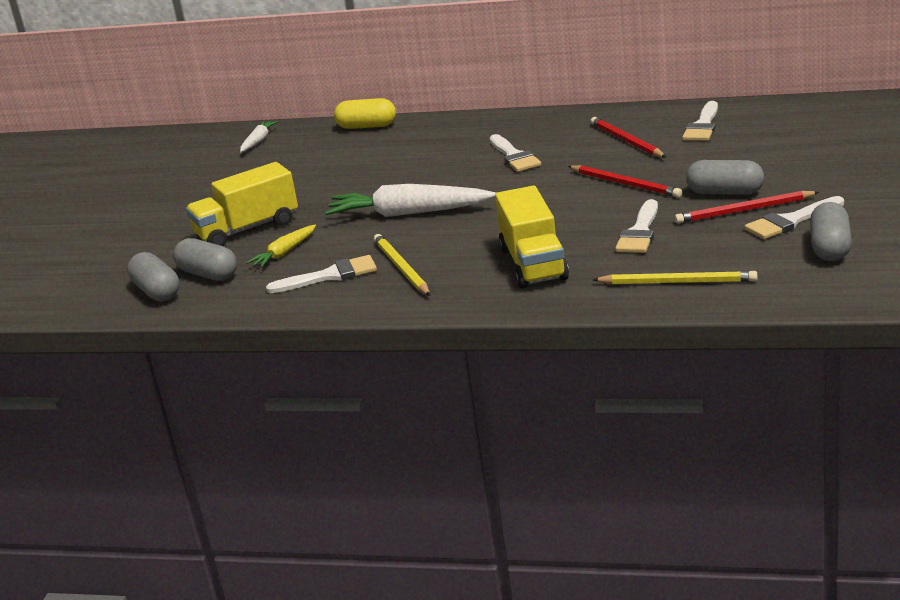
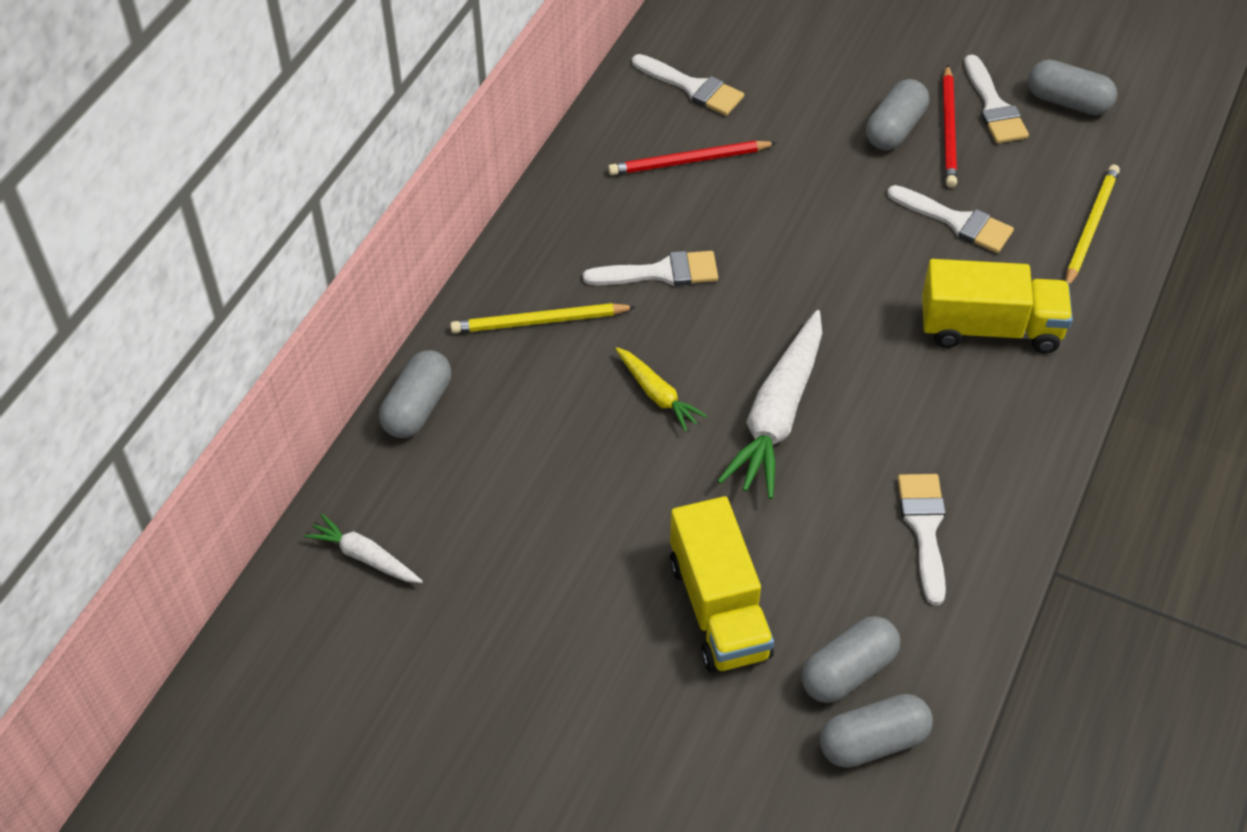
camera: 80 degrees left, 25 degrees up
(284, 253) = (826, 571): yellow carrot -> yellow carrot (657, 394)
(367, 126) = (417, 407): yellow capsule -> grey capsule
(401, 268) = (938, 451): yellow pencil -> yellow pencil (539, 322)
(625, 184) = (819, 197): red pencil -> none

